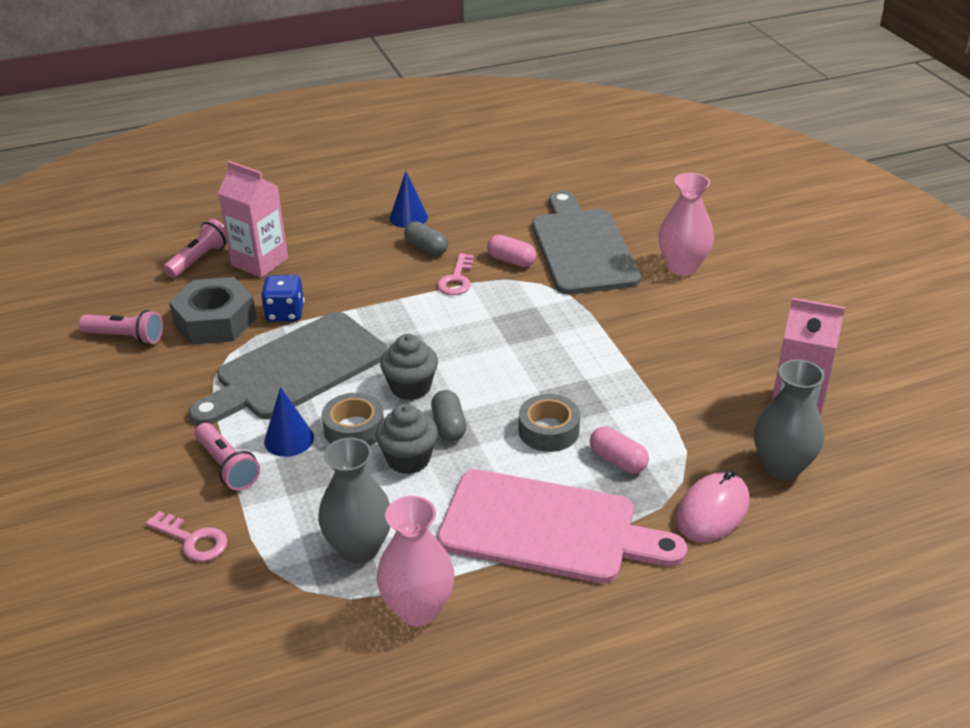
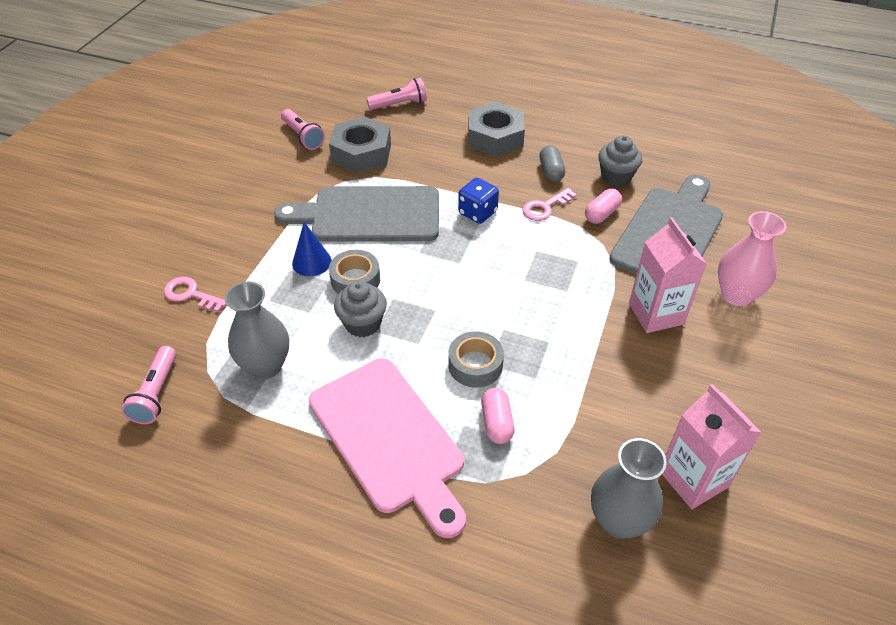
camera: 40 degrees right, 10 degrees up
(192, 540) = (191, 294): pink key -> pink key turned 135 degrees clockwise
(227, 466) = (260, 258): pink flashlight -> pink flashlight (156, 393)
(260, 262) = (432, 125): pink carton -> pink carton (656, 314)
(285, 313) = (406, 171): blue dice -> blue dice (477, 213)
(338, 244) = (495, 137): none -> grey nut
(408, 217) = (565, 141): blue cone -> none
(410, 387) = (422, 272): grey cupcake -> grey cupcake (616, 177)
(418, 609) = (249, 434): pink vase -> none
(449, 426) = (414, 316): grey capsule -> none
(511, 261) = (601, 214): pink capsule -> pink capsule turned 60 degrees clockwise
(712, 511) = (518, 515): pink mouse -> none

